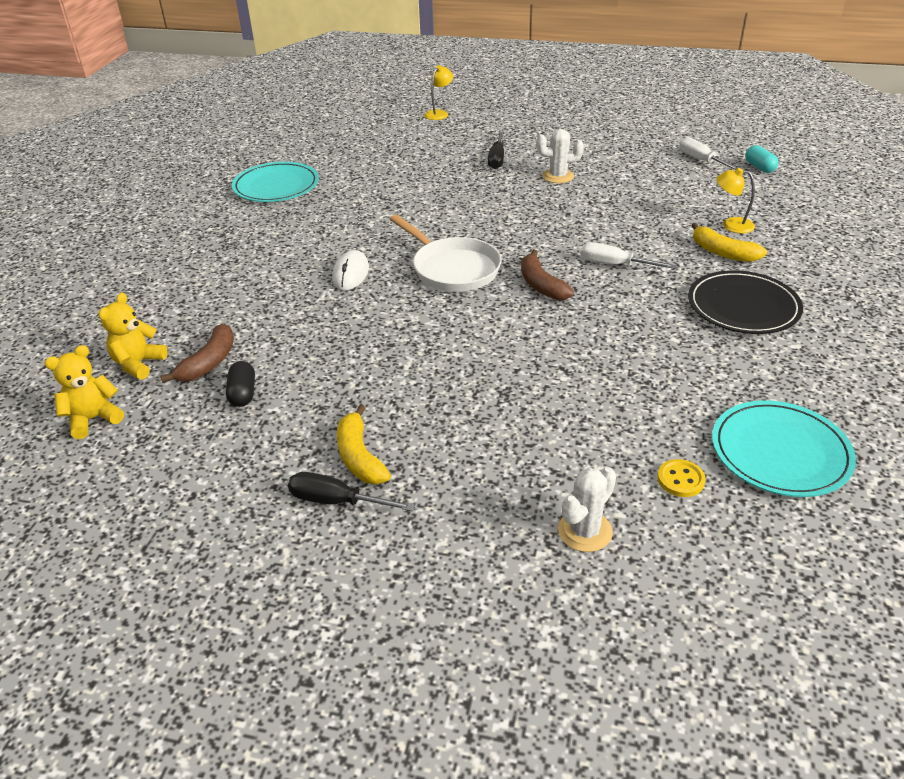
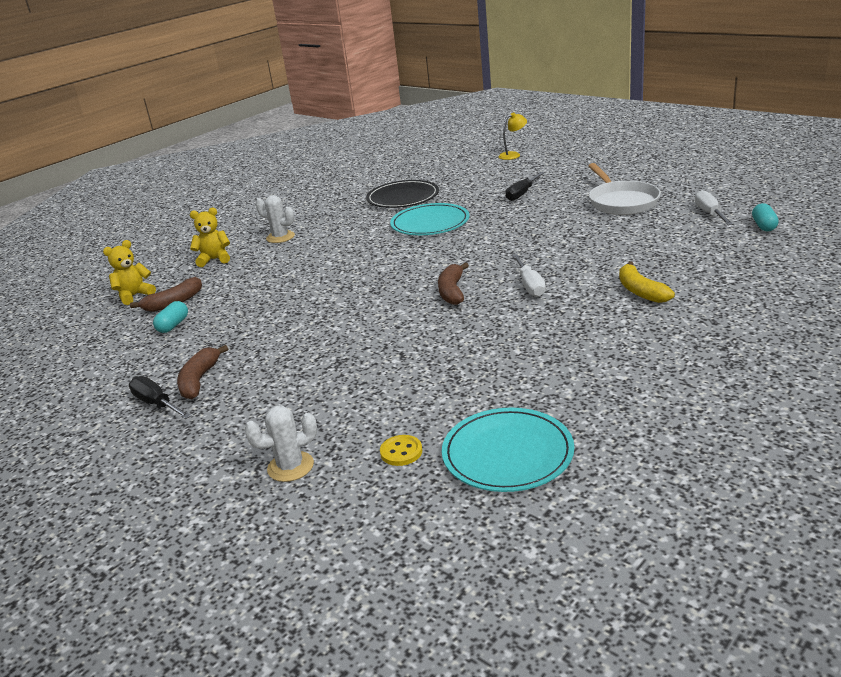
camera: 30 degrees right, 10 degrees down
(93, 419) = (78, 323): yellow teddy bear -> yellow teddy bear (214, 259)
(243, 393) = (173, 325): black capsule -> turquoise capsule
(276, 186) = (335, 195): turquoise plate -> turquoise plate (430, 223)
(351, 274) = (322, 261): white mouse -> none
(359, 456) = (199, 380): yellow banana -> brown banana
(452, 269) = (397, 269): white pan -> white pan (621, 202)
(558, 176) = (559, 212): white cactus -> white cactus (280, 237)
(614, 264) = (530, 286): white screwdriver -> white screwdriver turned 150 degrees counterclockwise
(731, 225) = (676, 270): yellow lamp -> none
(743, 306) = (608, 337): black plate -> black plate (403, 197)

